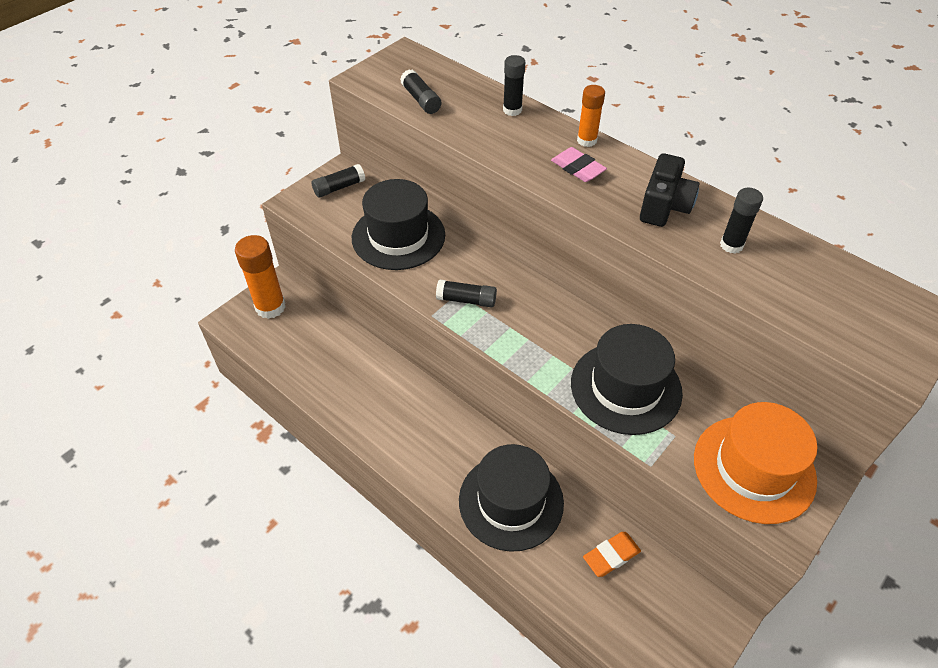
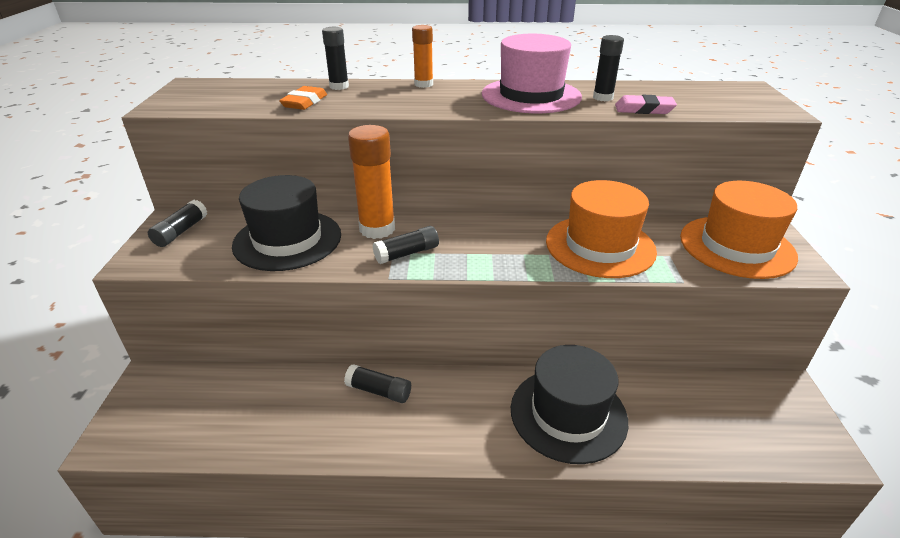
camera: 40 degrees left, 15 degrees down
(270, 307) = (154, 401): orange glue stick -> orange glue stick (377, 229)
(421, 100) = (244, 102): black glue stick -> black glue stick (379, 391)
(577, 168) = (440, 98): pink eraser -> pink eraser (644, 109)
(611, 555) = (680, 399): orange eraser -> orange eraser (304, 102)
(626, 387) = (600, 246): black hat -> orange hat
(664, 206) = (531, 95): black camera -> pink hat

